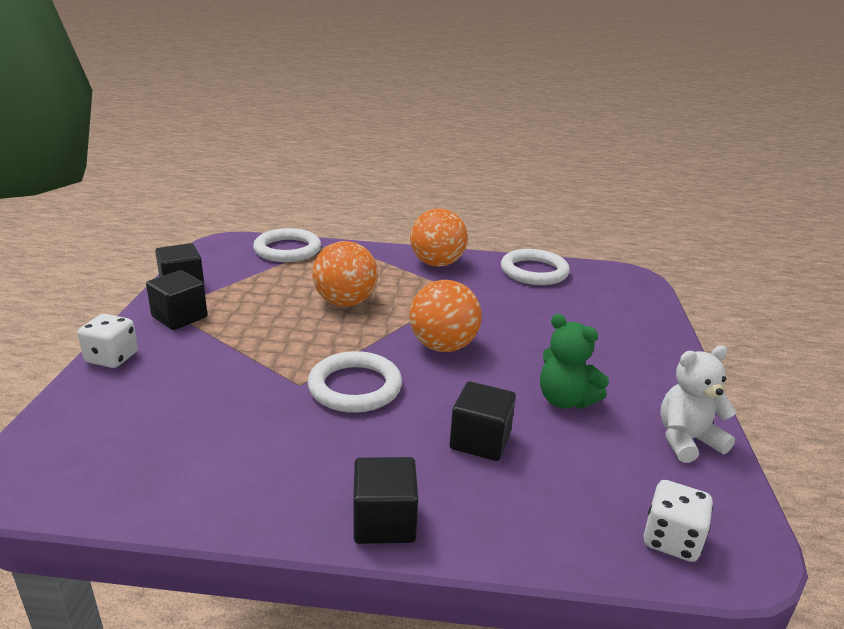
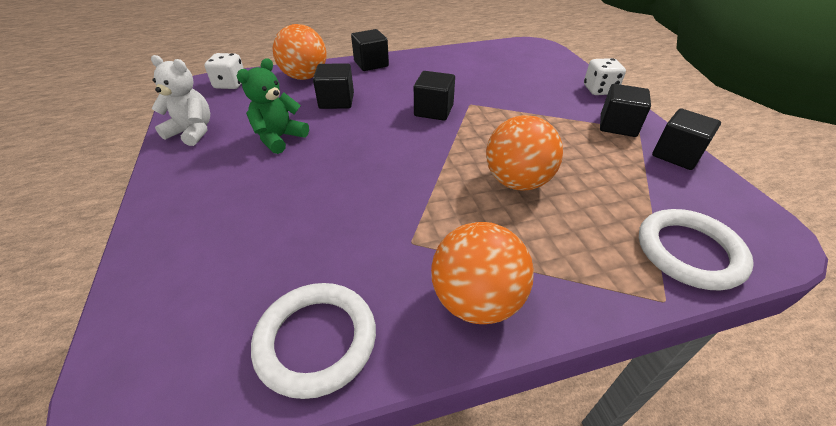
camera: 160 degrees right, 15 degrees up
(355, 387) = (433, 110): white ring -> black cube
(443, 346) = (391, 158): orange ball -> orange ball (305, 77)
(565, 400) = (279, 138): green teddy bear -> green teddy bear turned 75 degrees counterclockwise
(687, 440) = (192, 132): white teddy bear -> white teddy bear turned 120 degrees counterclockwise

